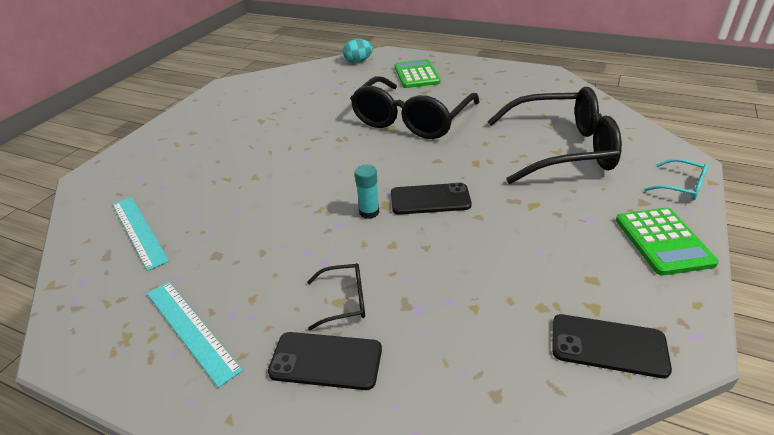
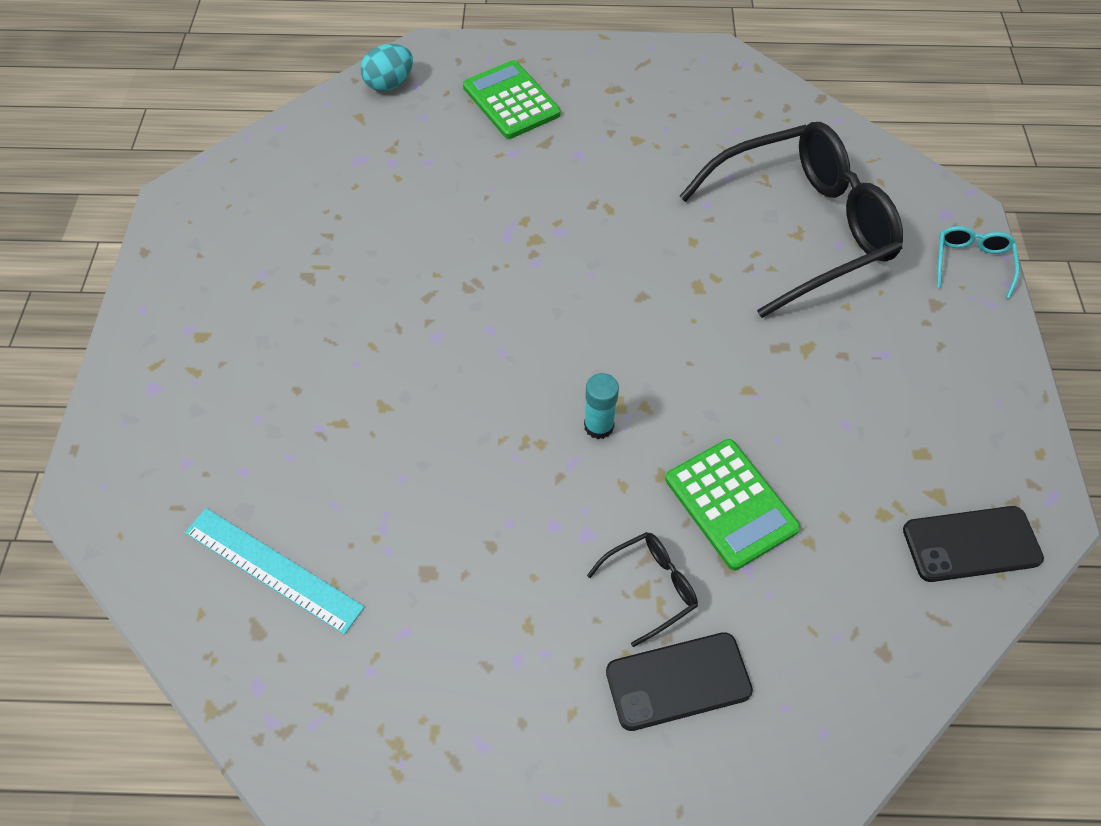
camera: 25 degrees left, 20 degrees up
(191, 329) = (479, 702): turquoise ruler -> none
(411, 120) = (559, 216): black glasses -> none
(430, 199) = (670, 377): black phone -> none
(663, 241) = (978, 366): green calculator -> green calculator (730, 504)
(682, 187) = (971, 263): turquoise glasses -> turquoise glasses turned 90 degrees counterclockwise

